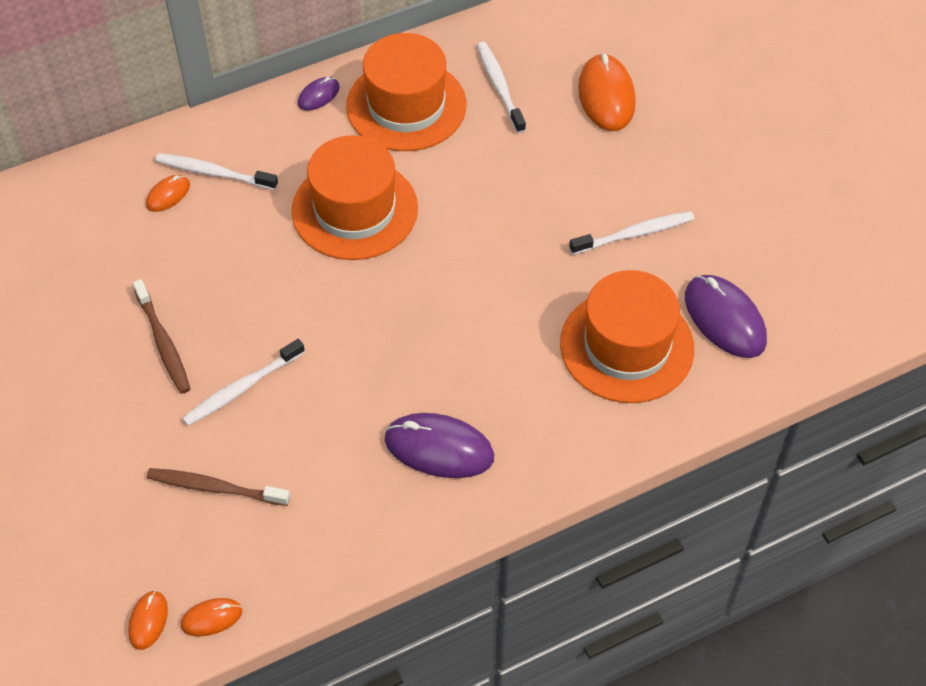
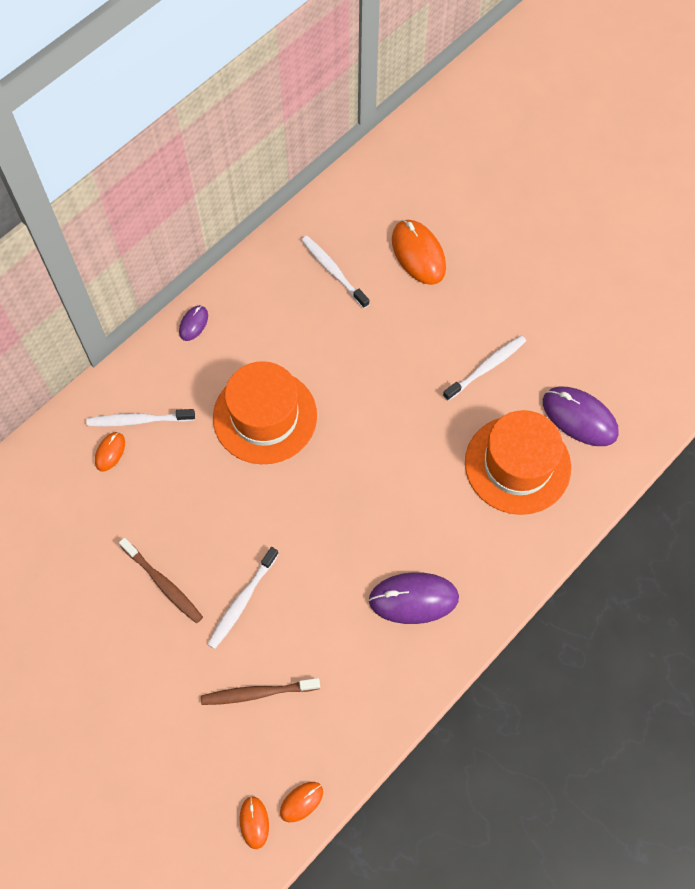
camera: 20 degrees left, 10 degrees up
(406, 105) = (267, 311): orange hat -> none

